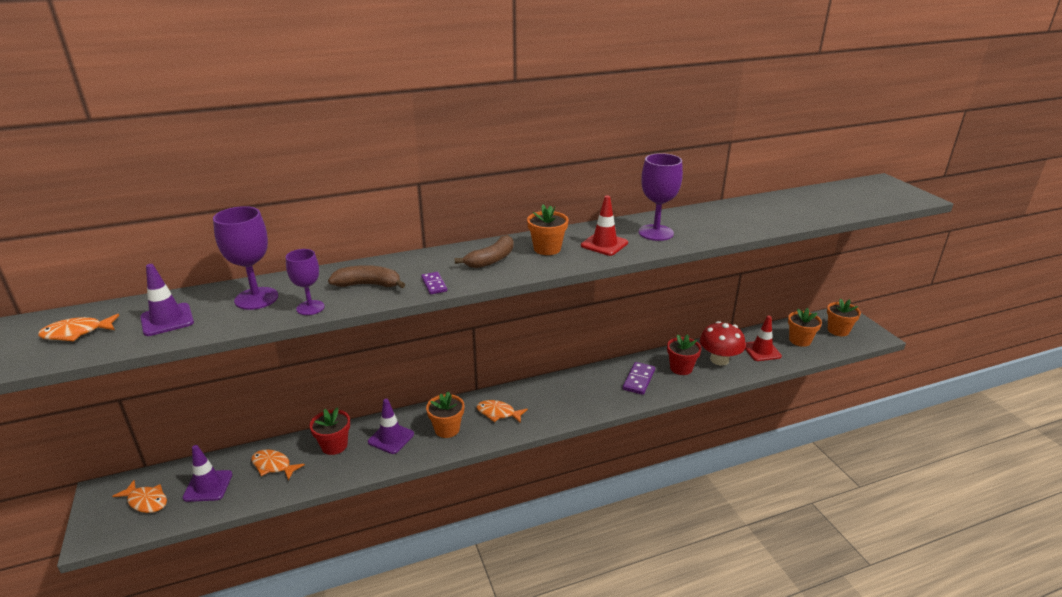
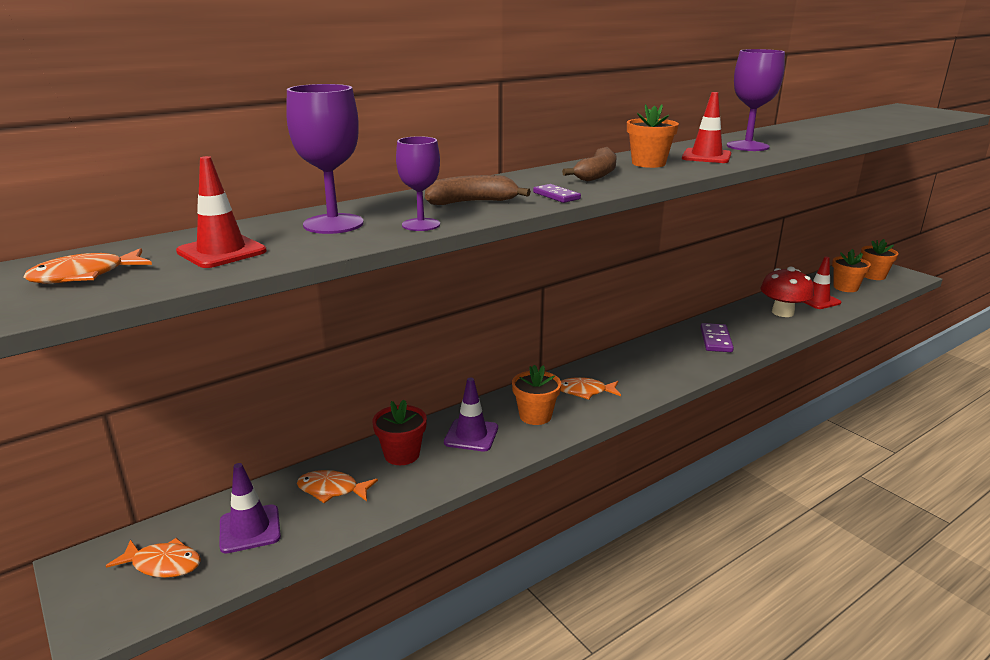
camera: 15 degrees left, 5 degrees down
(167, 320) = (221, 252): purple traffic cone -> red traffic cone
(681, 368) = (750, 324): red flower pot -> none

